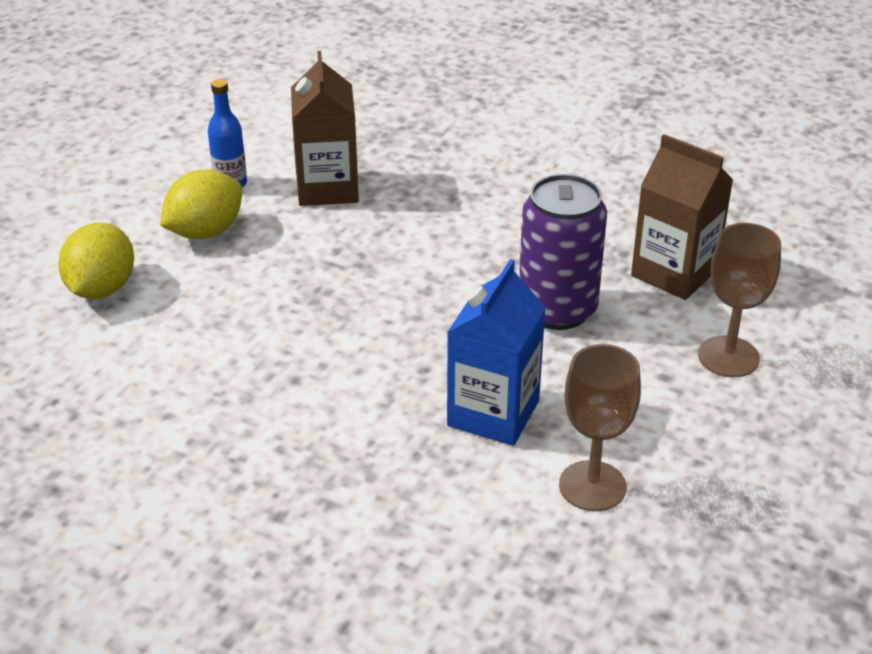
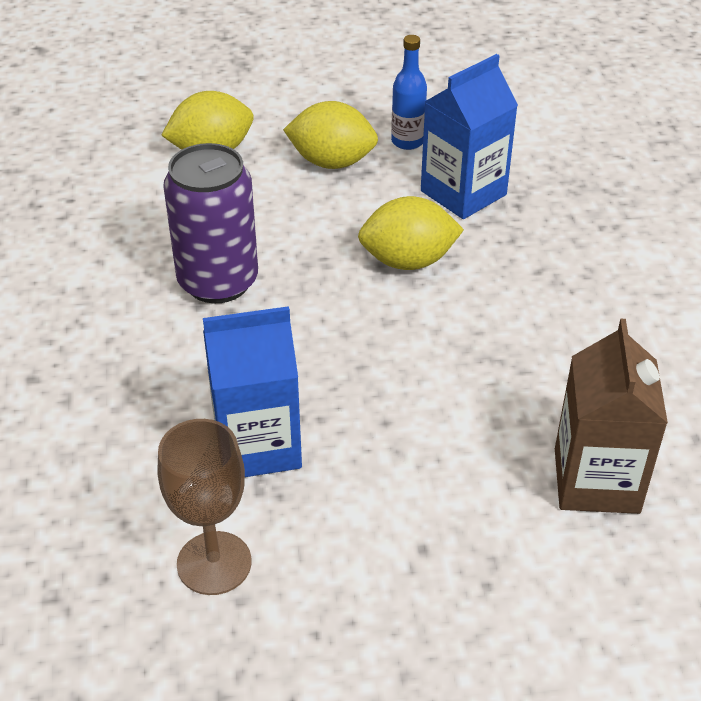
camera: 55 degrees right, 5 degrees up
(327, 188) = (463, 193): brown carton -> blue carton
(373, 249) = (408, 261): none -> yellow lemon
(557, 309) = (446, 419): purple can -> purple can (218, 281)
(728, 357) = (501, 587): brown goblet -> none

